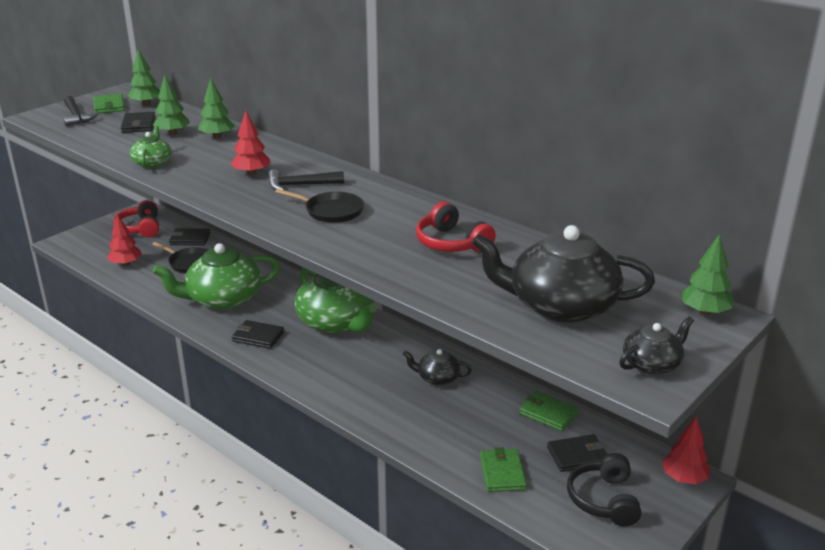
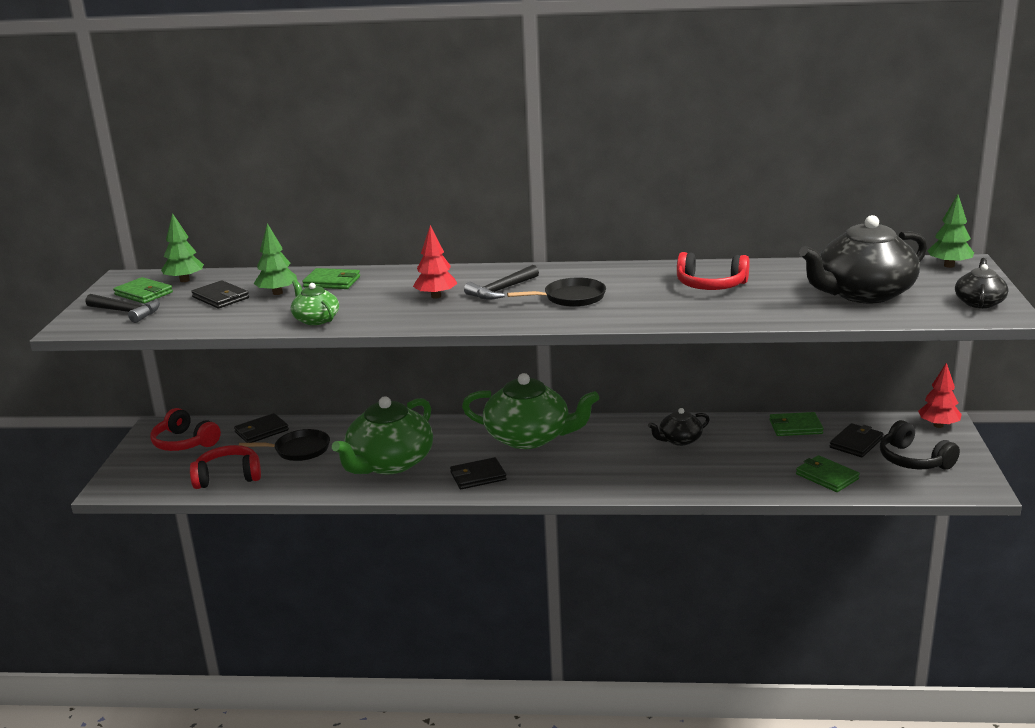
camera: 35 degrees left, 5 degrees down
(126, 264) = (228, 477): red tree -> red headphones
(217, 137) = (332, 282): green tree -> green wallet

